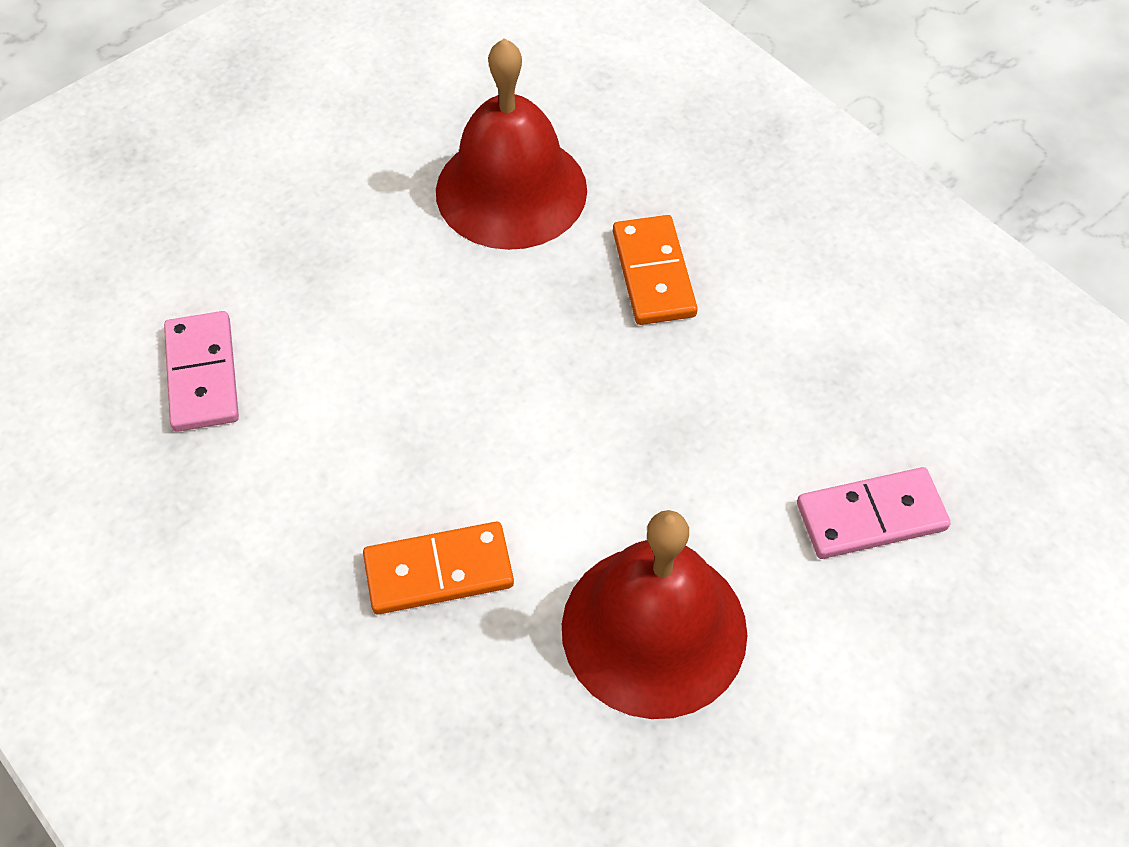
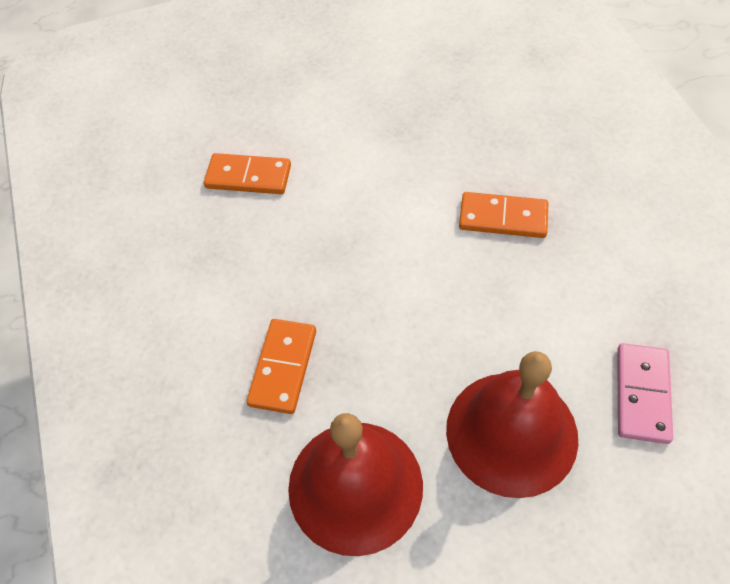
camera: 155 degrees left, 0 degrees up
(654, 629) = (395, 158): red bell -> red bell (511, 432)
(871, 517) = (248, 176): pink domino -> orange domino

